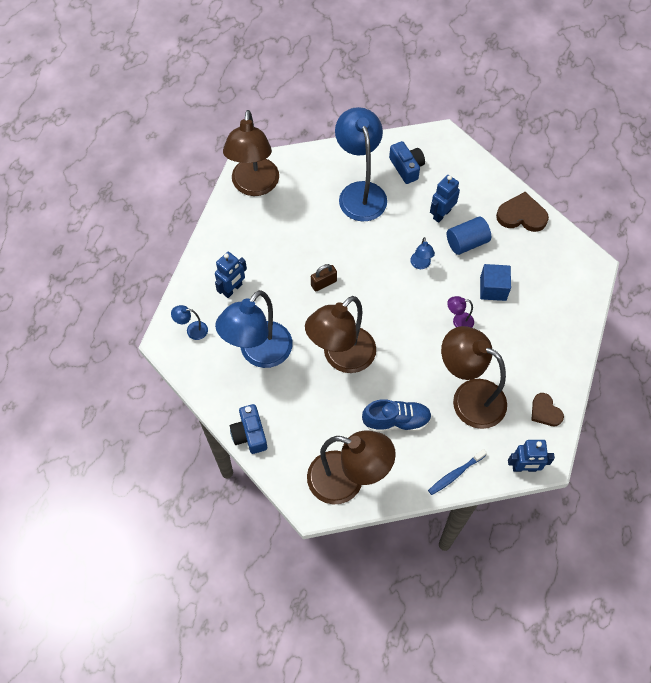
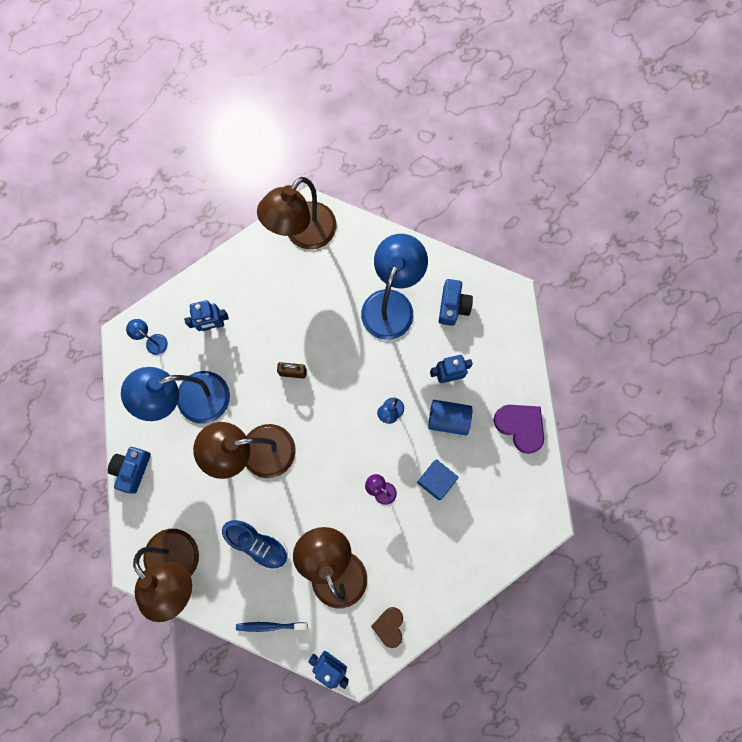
camera: 35 degrees right, 15 degrees up
(521, 215) = (520, 426): brown heart -> purple heart

